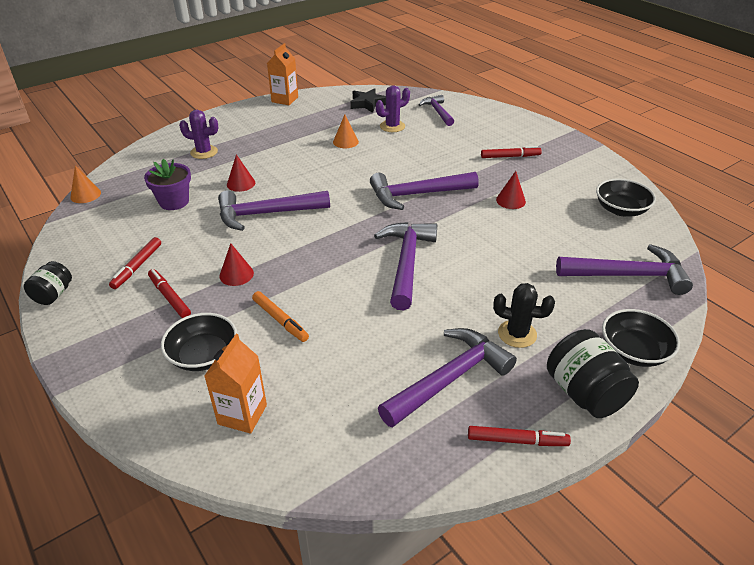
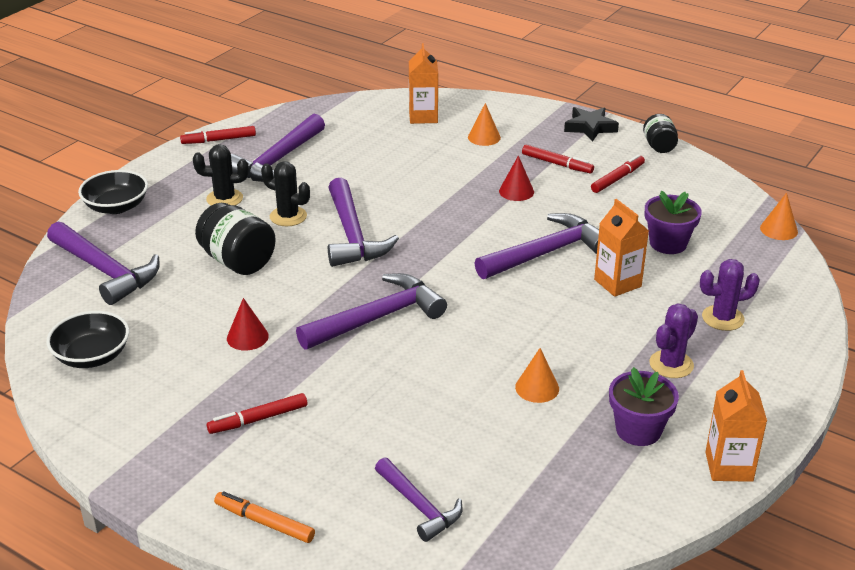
camera: 160 degrees right, 5 degrees down
(137, 266) = (617, 178): red marker -> red marker turned 45 degrees clockwise
(203, 355) = (484, 137): black bowl -> orange cone
(241, 183) = (617, 283): red cone -> orange carton
(280, 320) = (442, 168): orange marker -> orange marker (264, 522)
(311, 117) = (638, 430): none -> purple flower pot
(368, 104) = (566, 496): black star -> black star (590, 127)
(392, 126) = (483, 443): purple cactus -> purple cactus (671, 364)
(457, 296) = (288, 216): none -> black cactus
(584, 393) = (165, 172): black jar -> black jar (237, 261)
(628, 275) = (105, 271): purple hammer -> purple hammer turned 120 degrees counterclockwise

